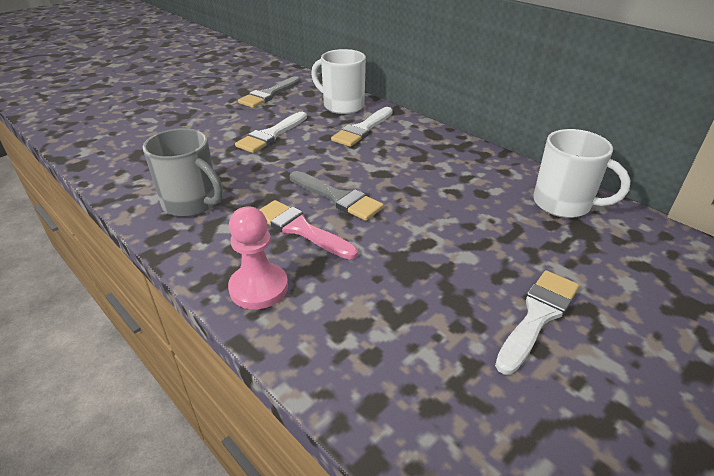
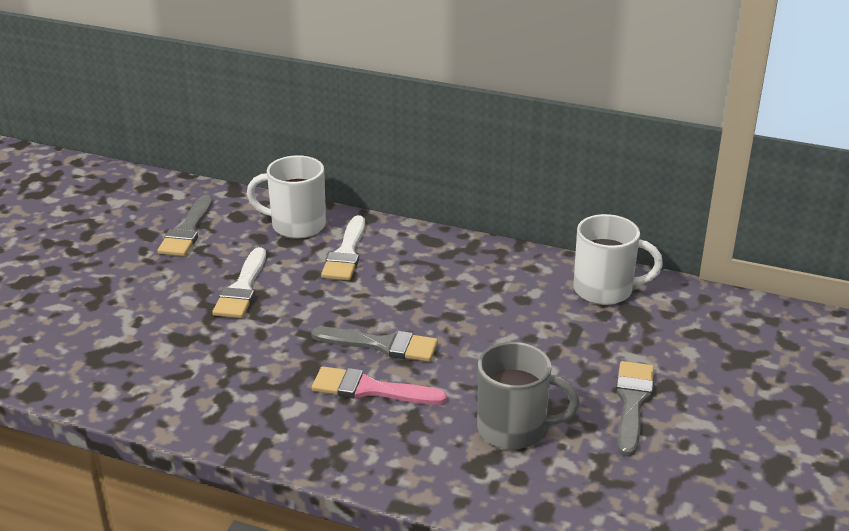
camera: 25 degrees left, 5 degrees down
(192, 203) = (227, 396): grey mug -> grey mug (514, 429)
(259, 288) = (377, 456): pink pawn -> none
(538, 316) = (632, 403): white brush -> grey brush

